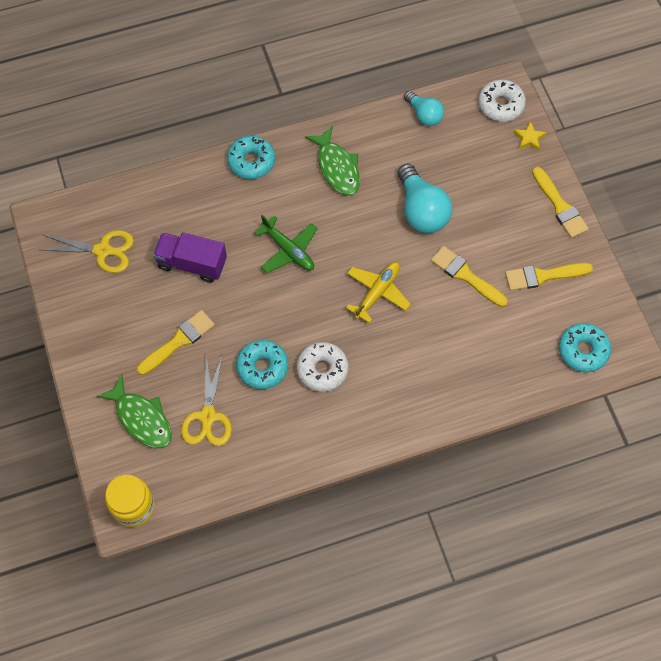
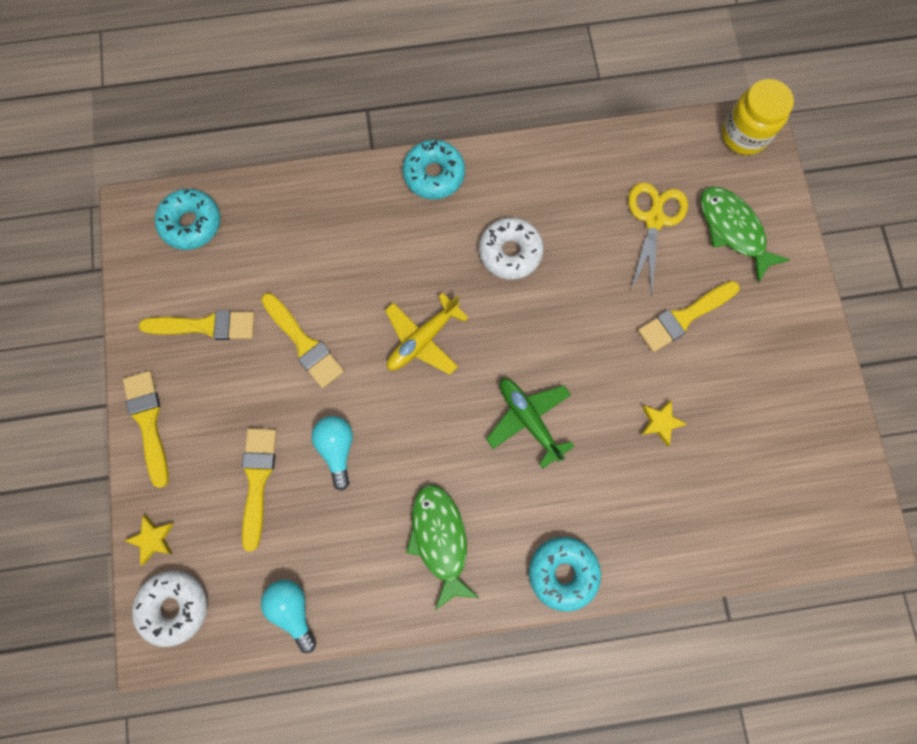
camera: 170 degrees left, 10 degrees up
(103, 250) = (781, 463): yellow scissors -> none
(192, 263) = (660, 422): purple truck -> yellow star
(262, 367) = (582, 267): turquoise donut -> turquoise donut (434, 175)
(421, 210) = (337, 449): turquoise light bulb -> turquoise light bulb, size x0.61
(471, 183) = (257, 480): none -> yellow brush

